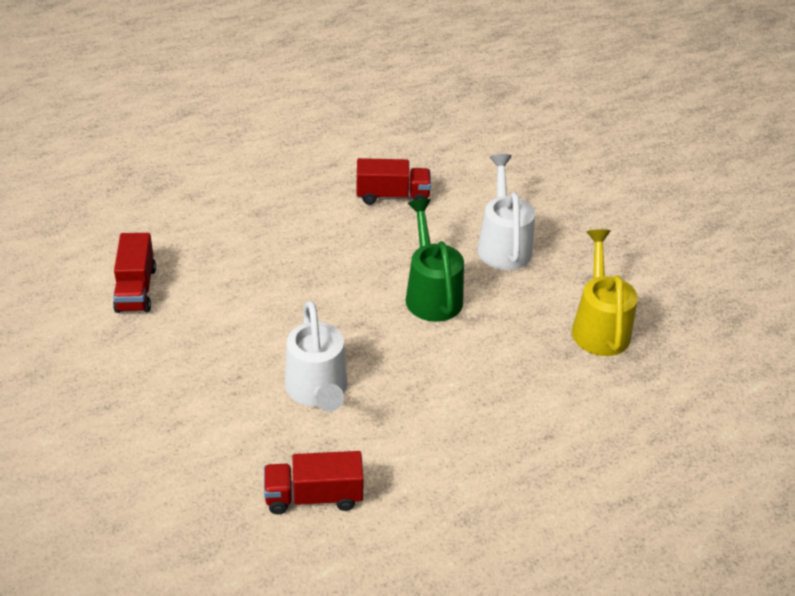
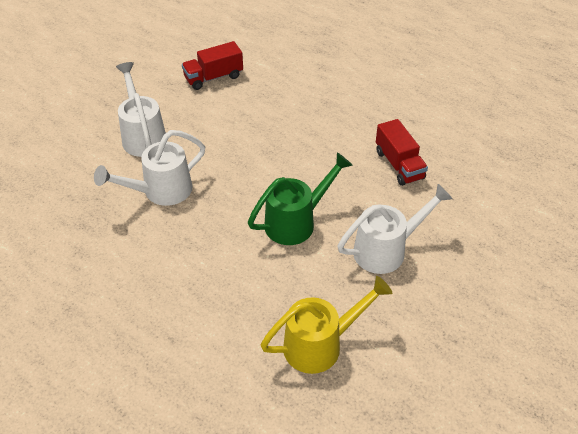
camera: 70 degrees right, 5 degrees up
(202, 384) = (143, 136): none -> white watering can
(313, 496) = (64, 220): red truck -> none

